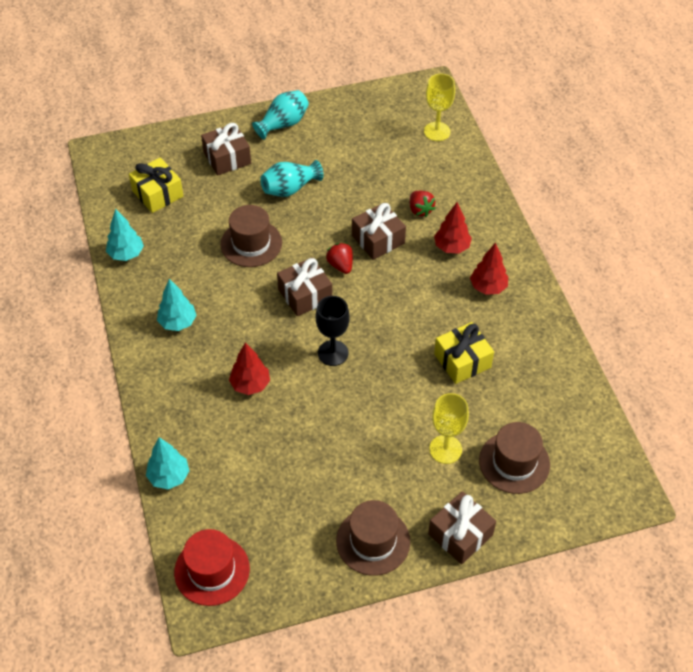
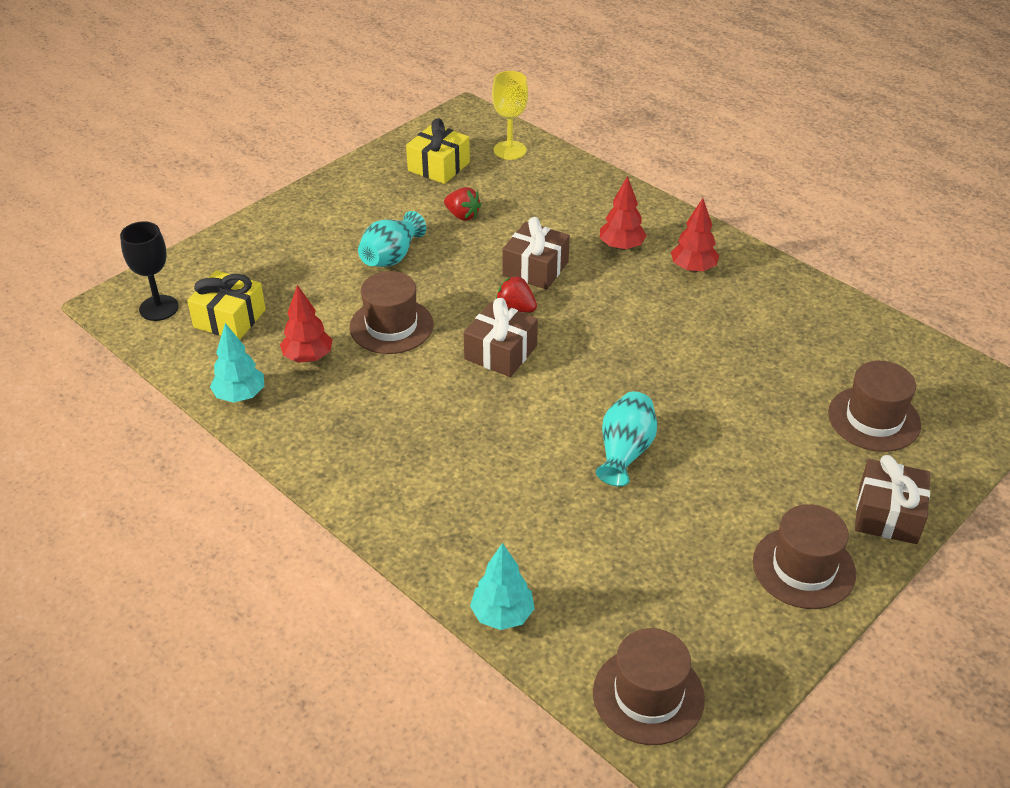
camera: 30 degrees left, 10 degrees down
(178, 322) = (369, 442): turquoise tree -> none
(212, 570) = (648, 695): red hat -> brown hat
(227, 158) = (288, 253): brown gift -> none
(250, 385) = (516, 469): red tree -> red tree (308, 357)
(283, 124) = (329, 199): turquoise vase -> turquoise vase (625, 452)
(333, 353) = (584, 397): black goblet -> black goblet (159, 308)
(420, 210) = (556, 225): red strawberry -> red strawberry (462, 215)
(445, 449) = (793, 438): yellow goblet -> none
(462, 361) = (731, 346): yellow gift -> yellow gift (438, 166)

